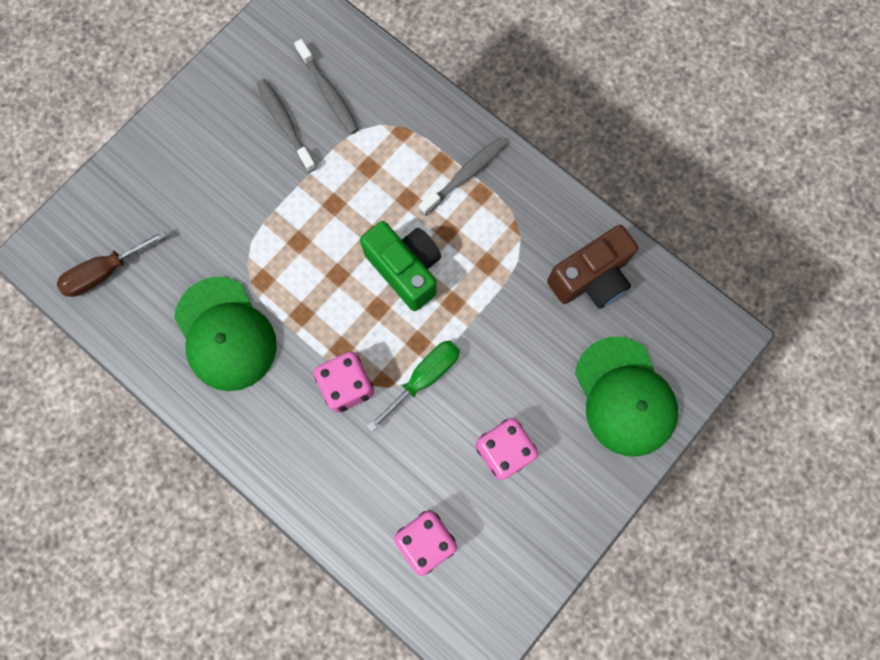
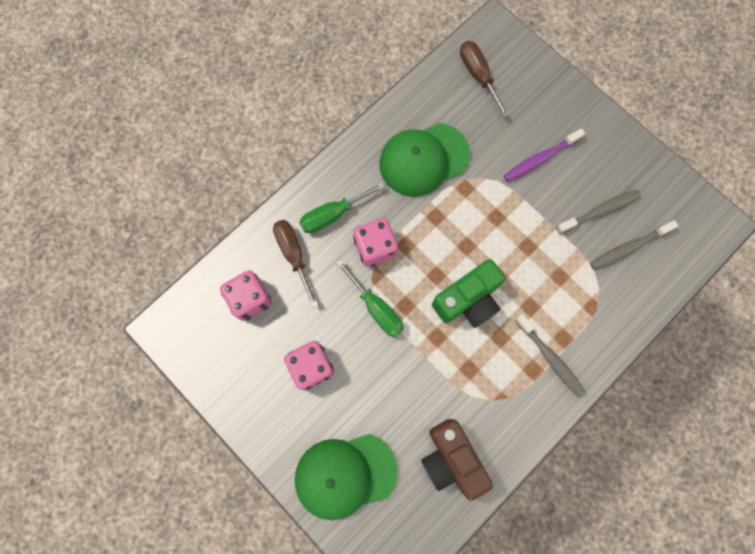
camera: 95 degrees right, 0 degrees up
(220, 193) = (540, 159): none -> purple toothbrush
(306, 445) = (332, 214): none -> green screwdriver
(363, 490) = (294, 255): none -> brown screwdriver

